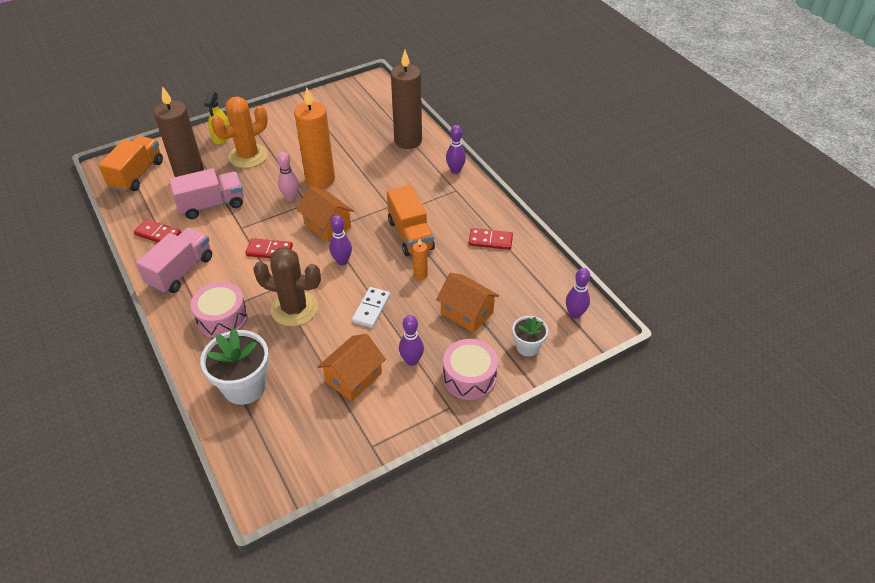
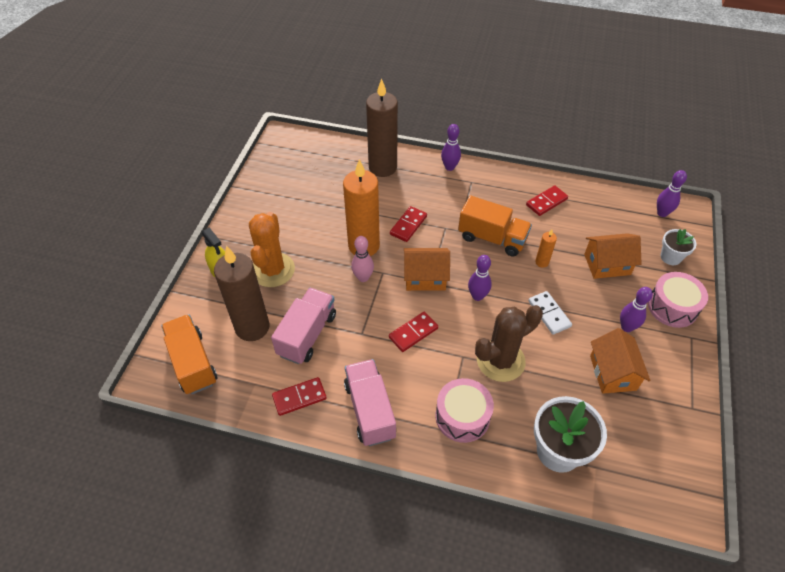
camera: 45 degrees left, 5 degrees up
(367, 187) = (408, 225): none -> red domino

